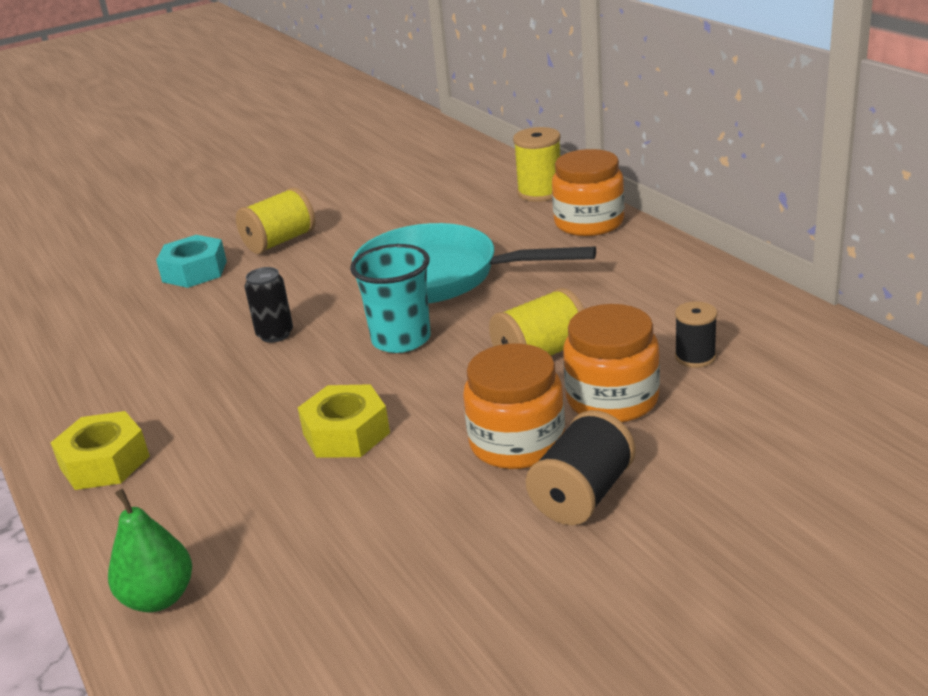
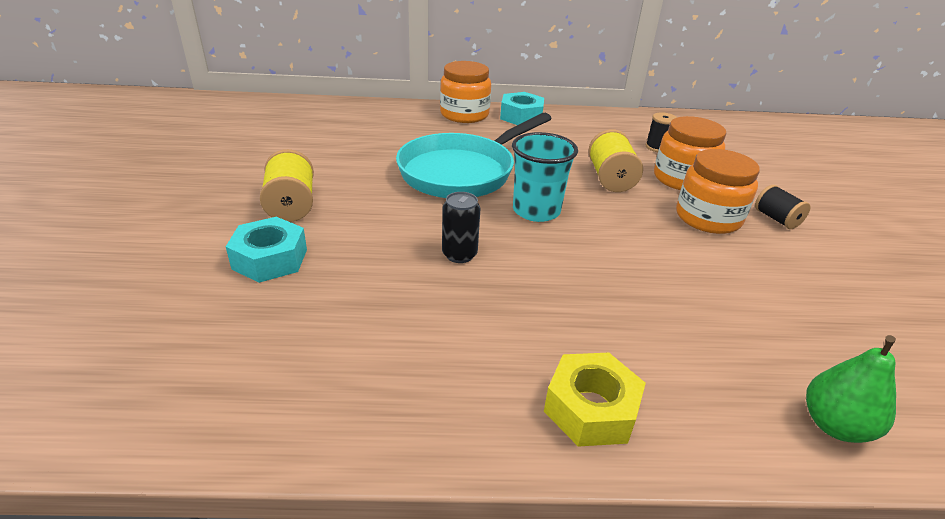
camera: 65 degrees left, 5 degrees up
(346, 433) = (647, 269): yellow nut -> none
(540, 192) = (397, 110): yellow spool -> none
(582, 495) = (776, 219): black spool -> black spool, size x0.65
(641, 250) = (521, 116): none -> turquoise nut

